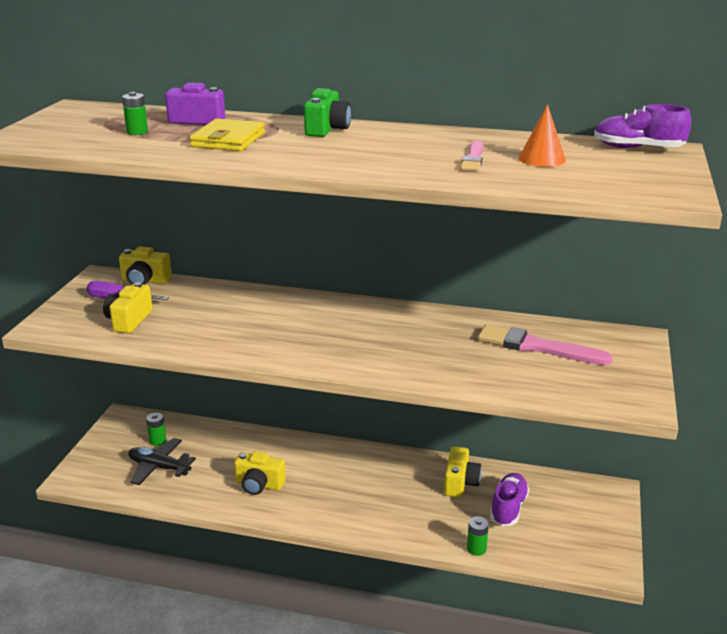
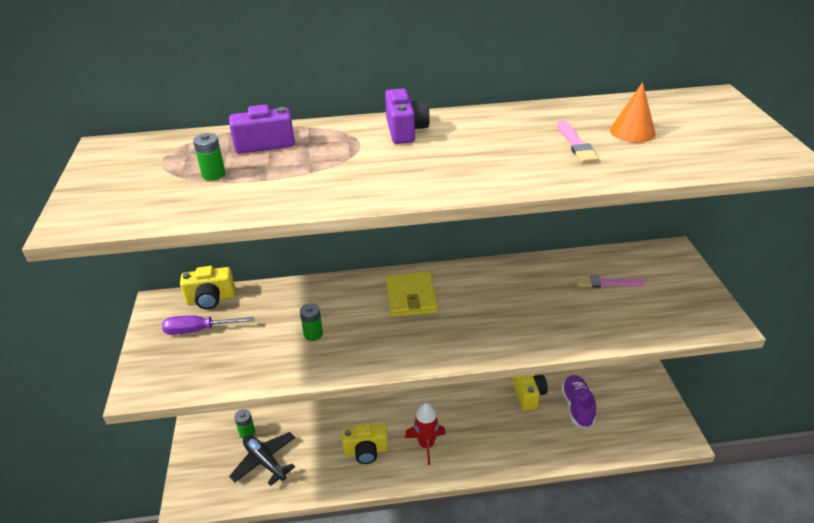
camera: 20 degrees left, 10 degrees up
(129, 321) = (227, 354): yellow camera -> none
(159, 467) = (265, 462): black plane -> black plane turned 45 degrees clockwise
(228, 140) = (322, 166): yellow wallet -> yellow wallet (411, 297)
(322, 496) = (426, 445): none -> red rocket
(327, 129) = (405, 130): green camera -> purple camera
(476, 549) = (576, 455): green battery -> green battery (313, 334)
(537, 347) = (606, 283): pink brush -> pink brush, size x0.58
(638, 148) = (692, 101): purple shoe -> none

